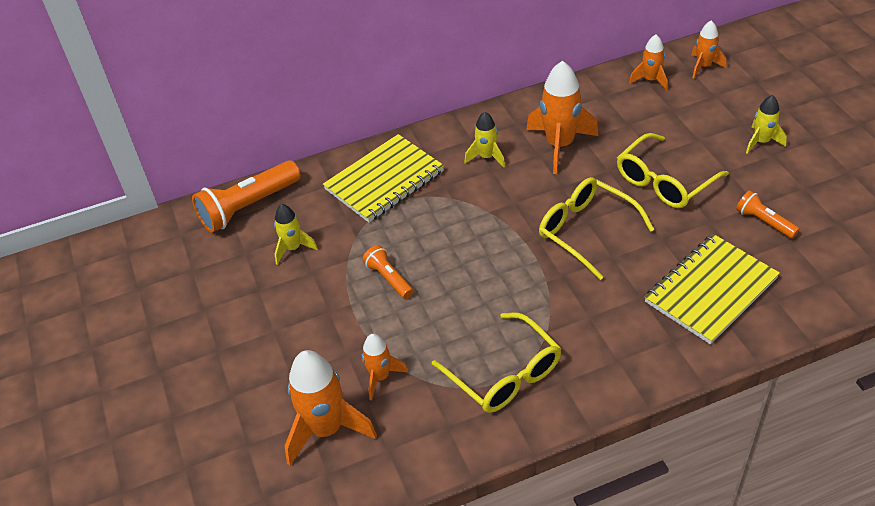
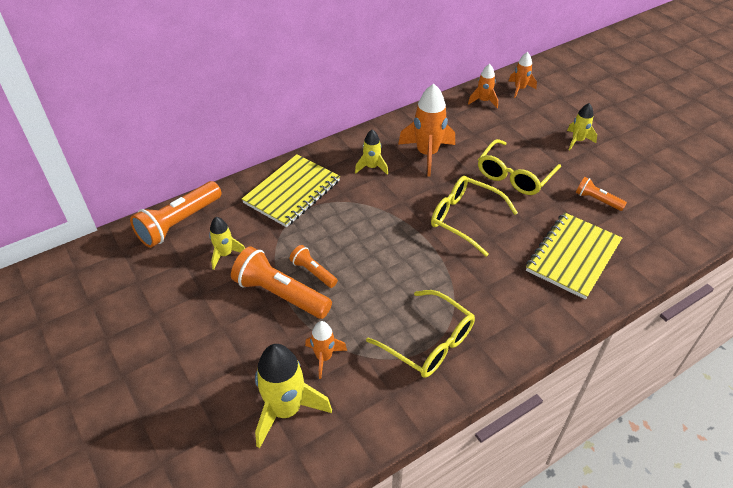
camera: 15 degrees left, 0 degrees up
(326, 429) = (286, 410): orange rocket -> yellow rocket
(346, 300) = (280, 294): none -> orange flashlight

